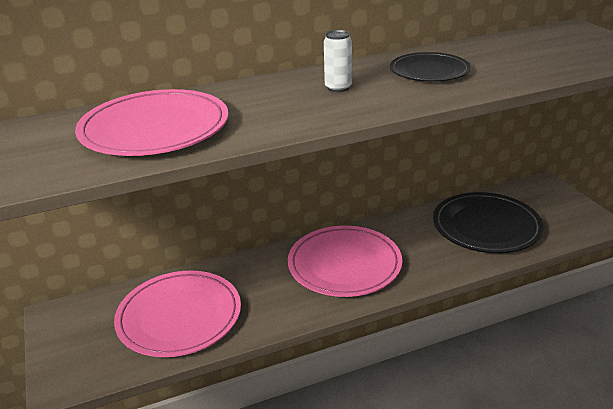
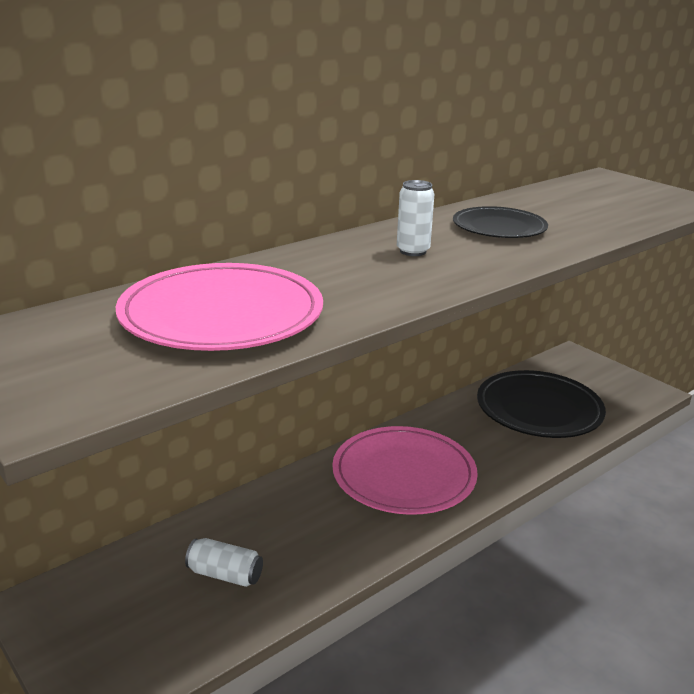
camera: 20 degrees left, 5 degrees down
(179, 316) = (225, 574): pink plate -> white can

